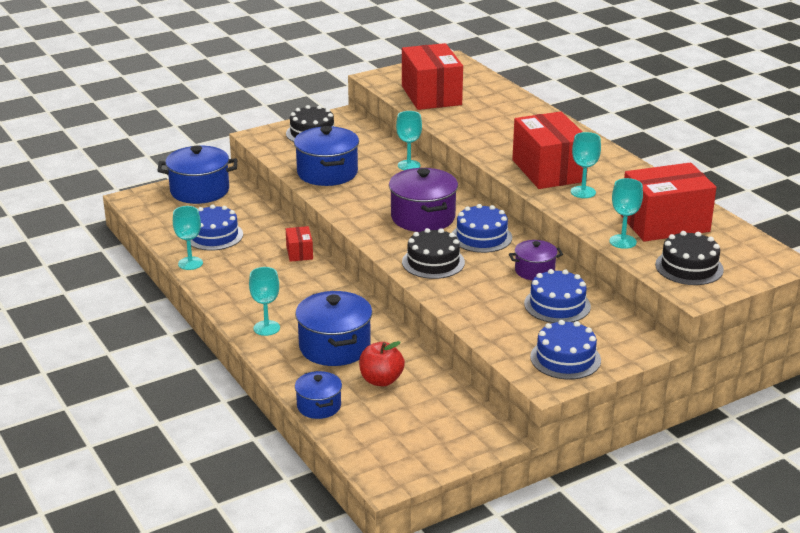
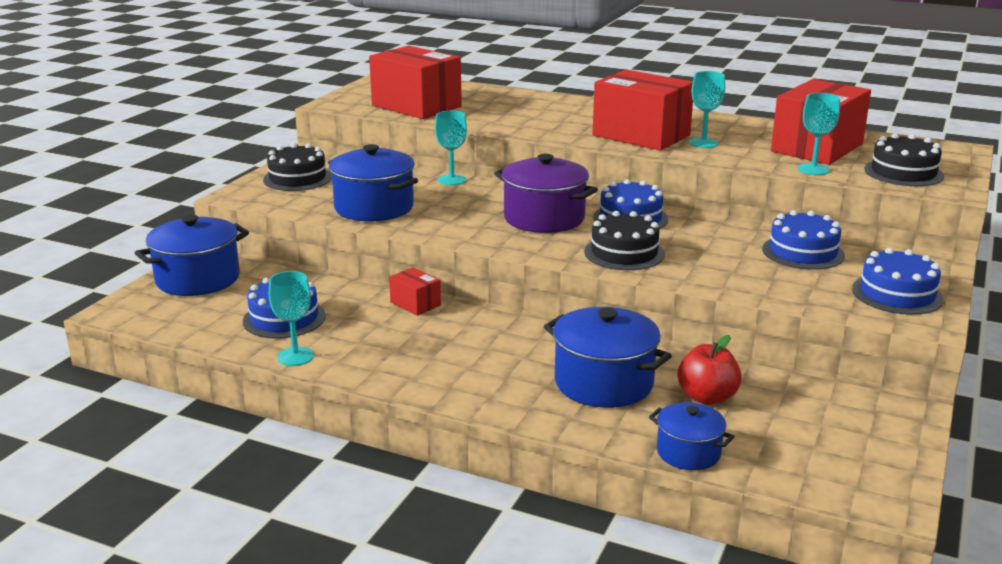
camera: 35 degrees left, 5 degrees down
(266, 328) = (496, 392): turquoise goblet -> none
(534, 271) = (730, 231): purple pot -> none

